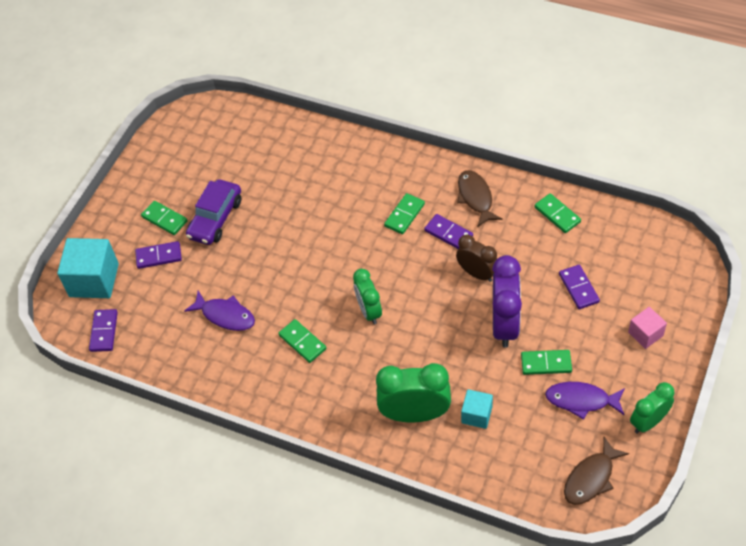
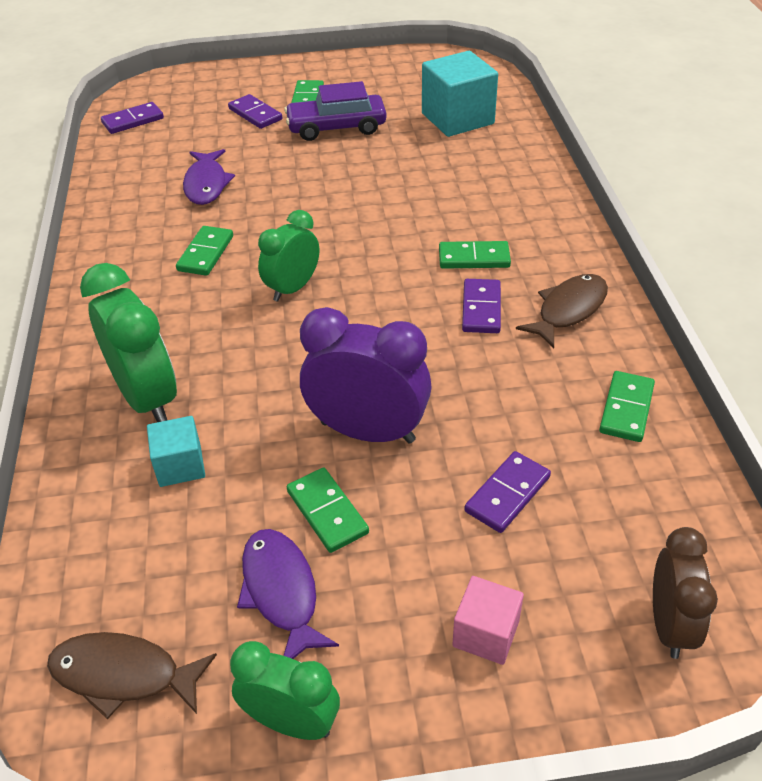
camera: 55 degrees right, 10 degrees down
(94, 280) = (195, 91): turquoise cube -> turquoise cube (457, 118)
(477, 273) = (437, 364): brown clock -> brown clock (669, 625)
(505, 325) = (367, 431): purple clock -> purple clock turned 135 degrees counterclockwise

